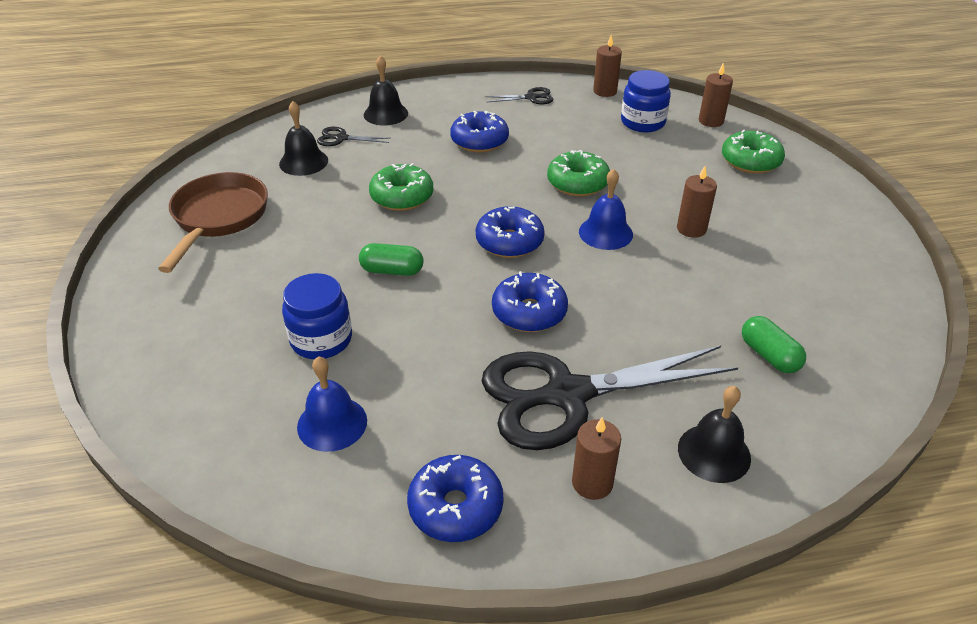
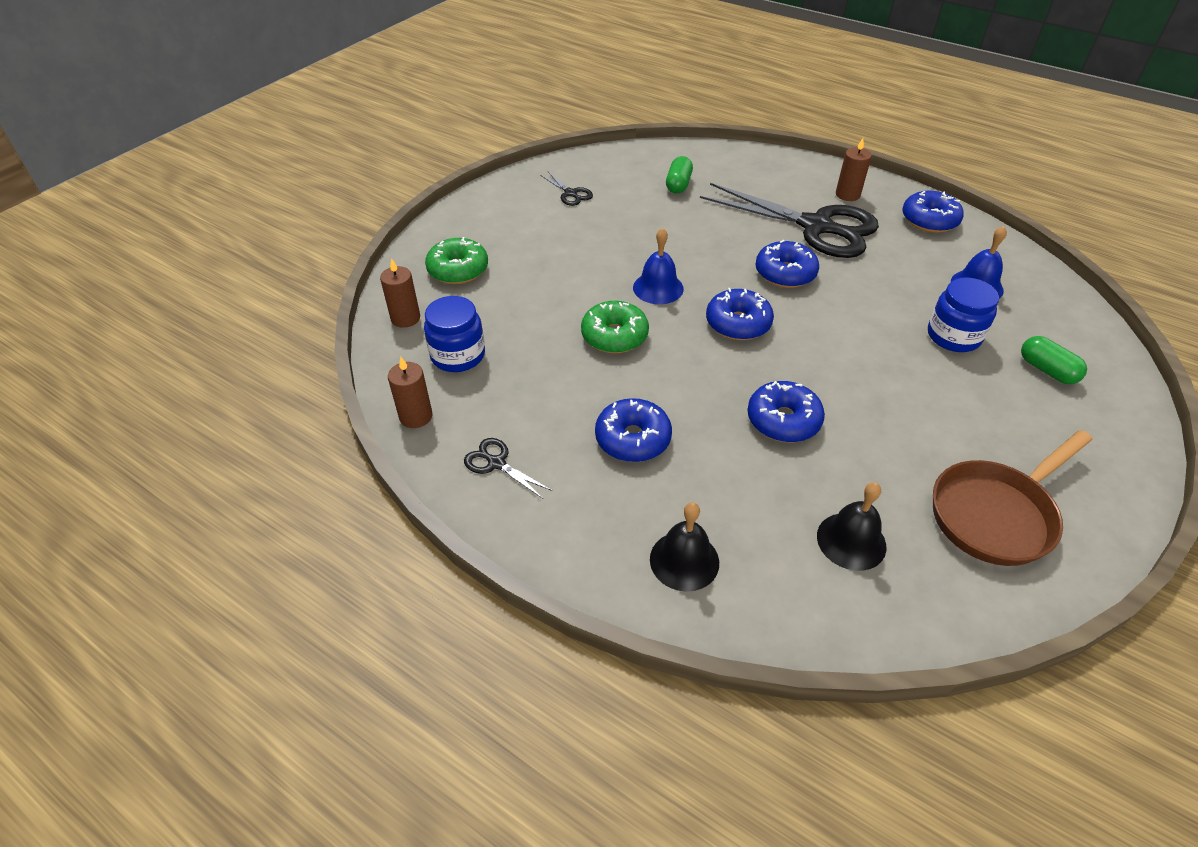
camera: 135 degrees left, 5 degrees up
(341, 138) = (777, 552): black scissors -> black scissors (570, 193)
(392, 270) = (857, 355): green capsule -> green capsule (1047, 370)
(402, 197) = (783, 420): green donut -> blue donut
(691, 229) = (596, 256): brown candle -> none
(714, 453) = (771, 174): black bell -> none

